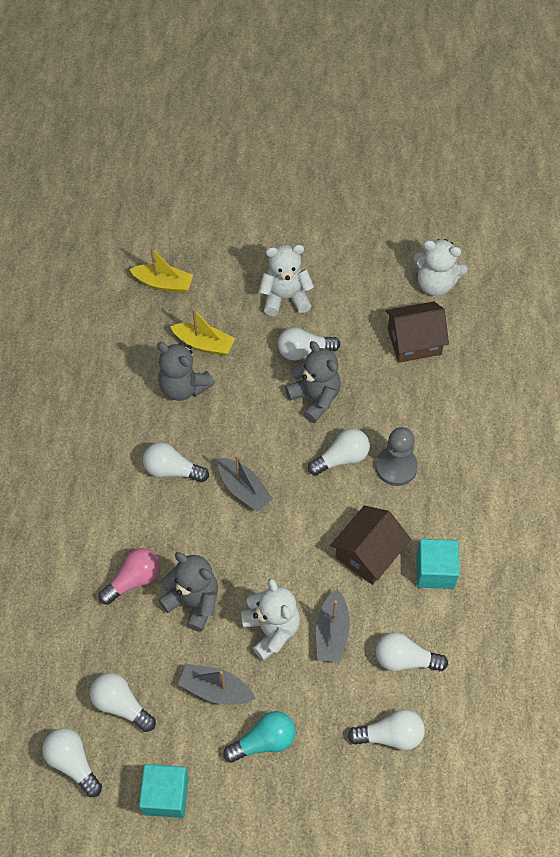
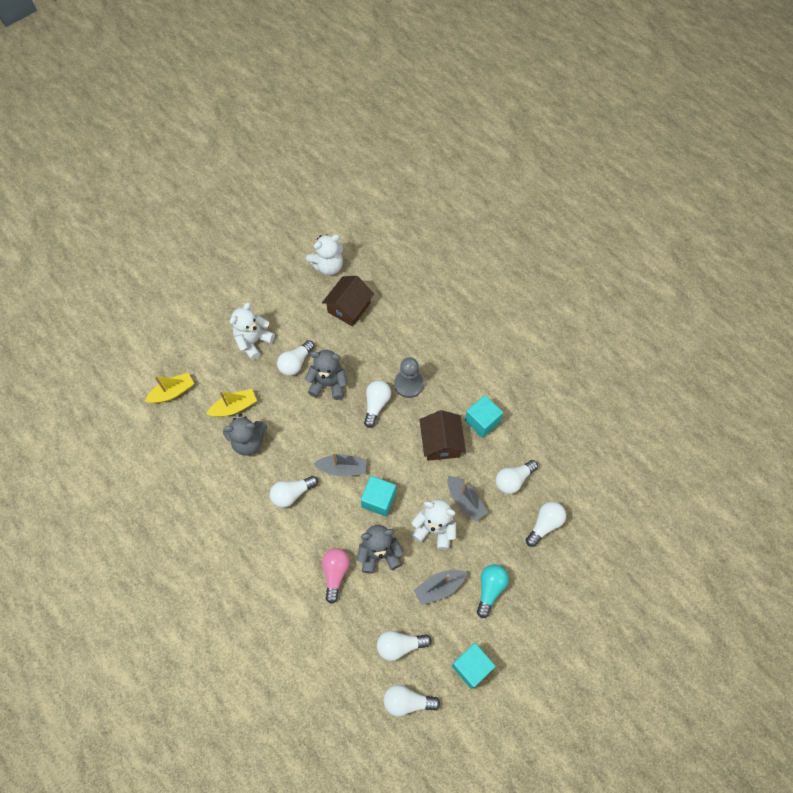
camera: 45 degrees left, 5 degrees up
(246, 551) = (378, 500): none -> turquoise cube

